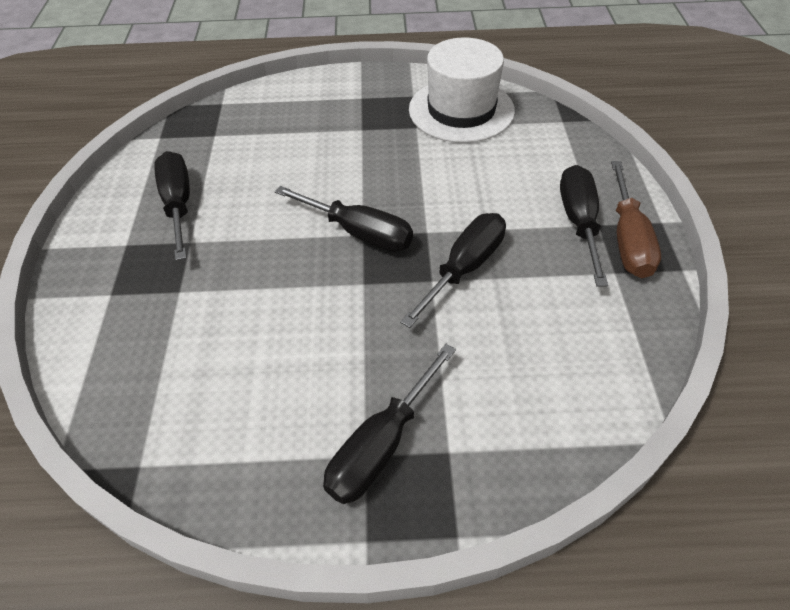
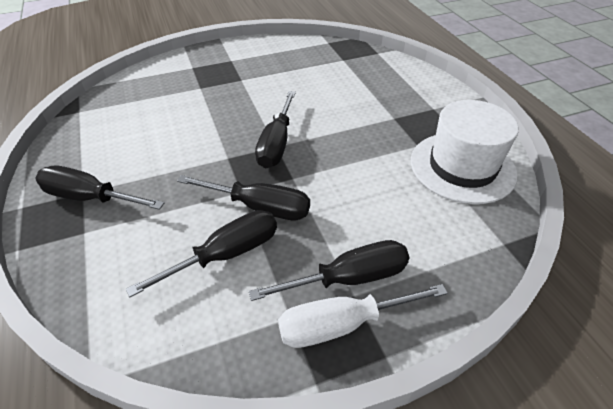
camera: 70 degrees right, 5 degrees down
(178, 204) = (271, 66): black screwdriver -> black screwdriver (226, 254)
(628, 239) = (342, 324): brown screwdriver -> white screwdriver

